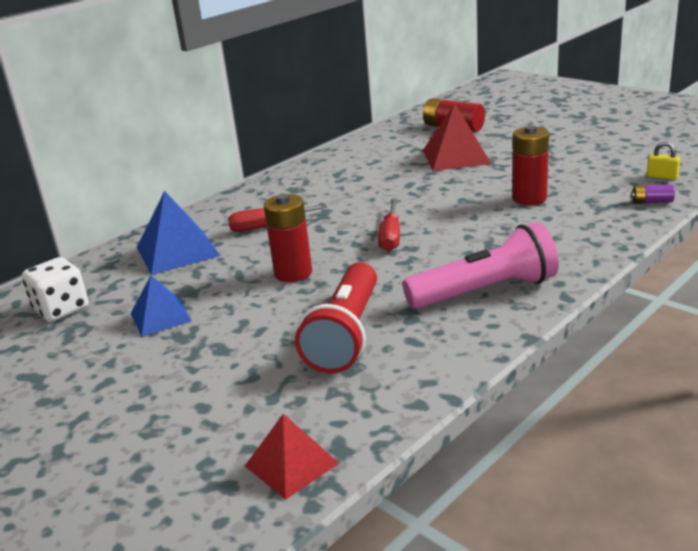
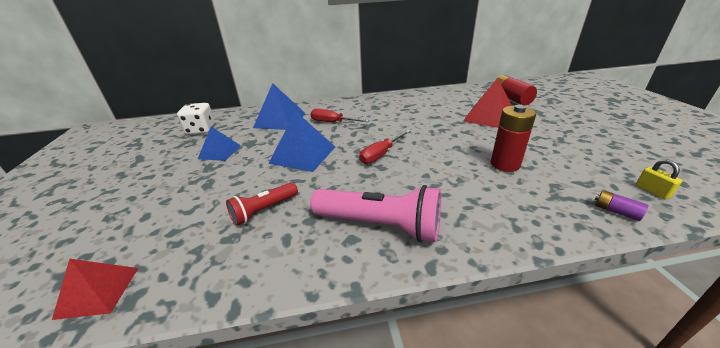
camera: 35 degrees right, 5 degrees up
(293, 273) = (303, 155): red battery -> blue pyramid
(346, 334) = (264, 210): red flashlight -> red flashlight, size x0.58

